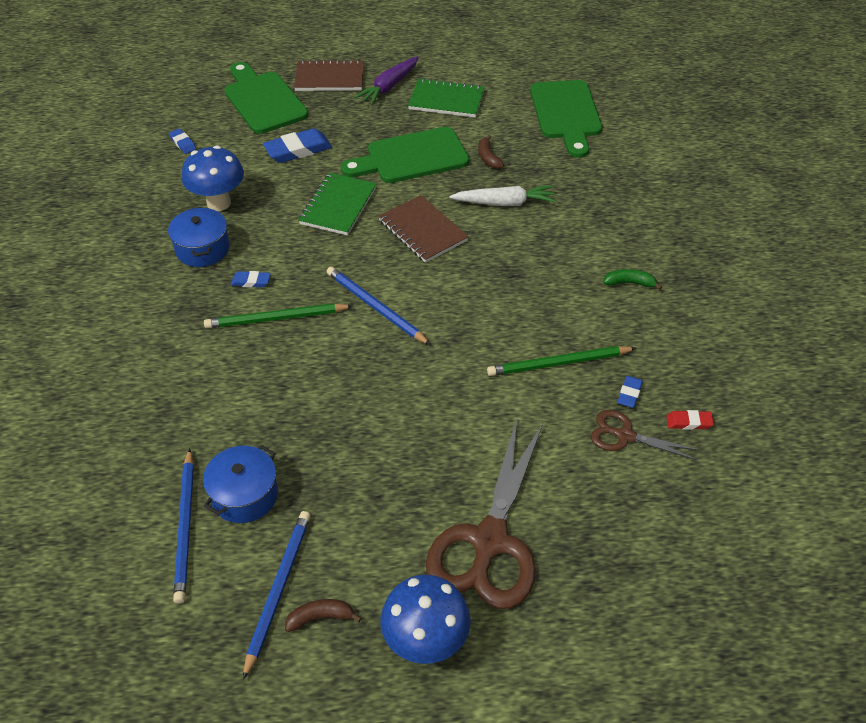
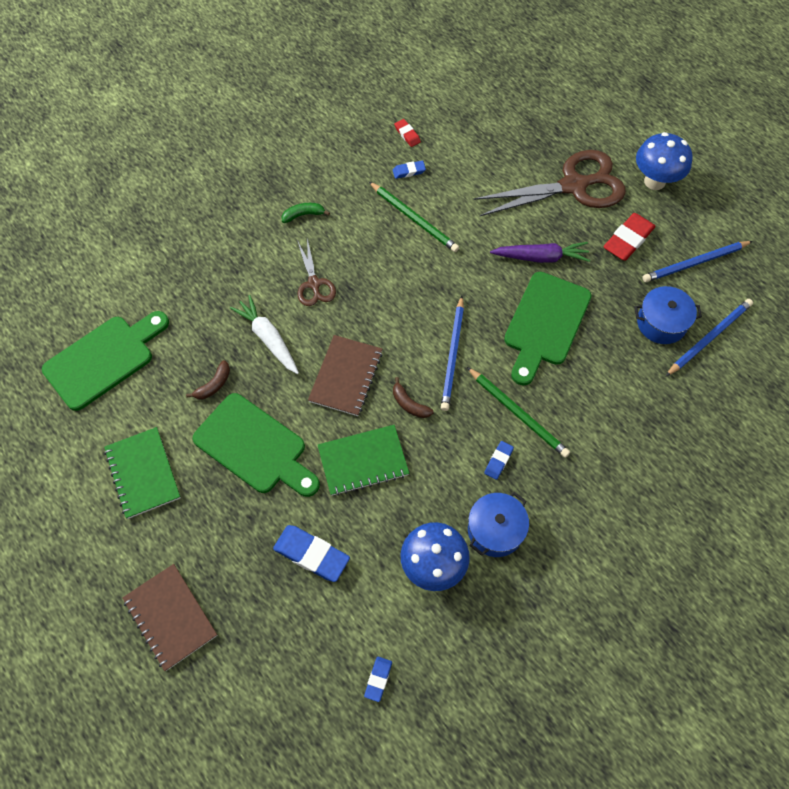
camera: 125 degrees left, 15 degrees up
(251, 281) = (498, 461): blue eraser -> blue eraser turned 60 degrees clockwise
(263, 100) = (253, 657): green cutting board -> green cutting board (545, 323)
(320, 617) = (688, 233): brown banana -> brown banana (409, 404)
(369, 542) = (628, 240): none -> red eraser
(389, 87) = (150, 544): purple carrot -> purple carrot (540, 257)
(625, 435) = (444, 159): brown scissors -> brown scissors (314, 284)
(629, 283) = (303, 215): green banana -> green banana turned 105 degrees clockwise

